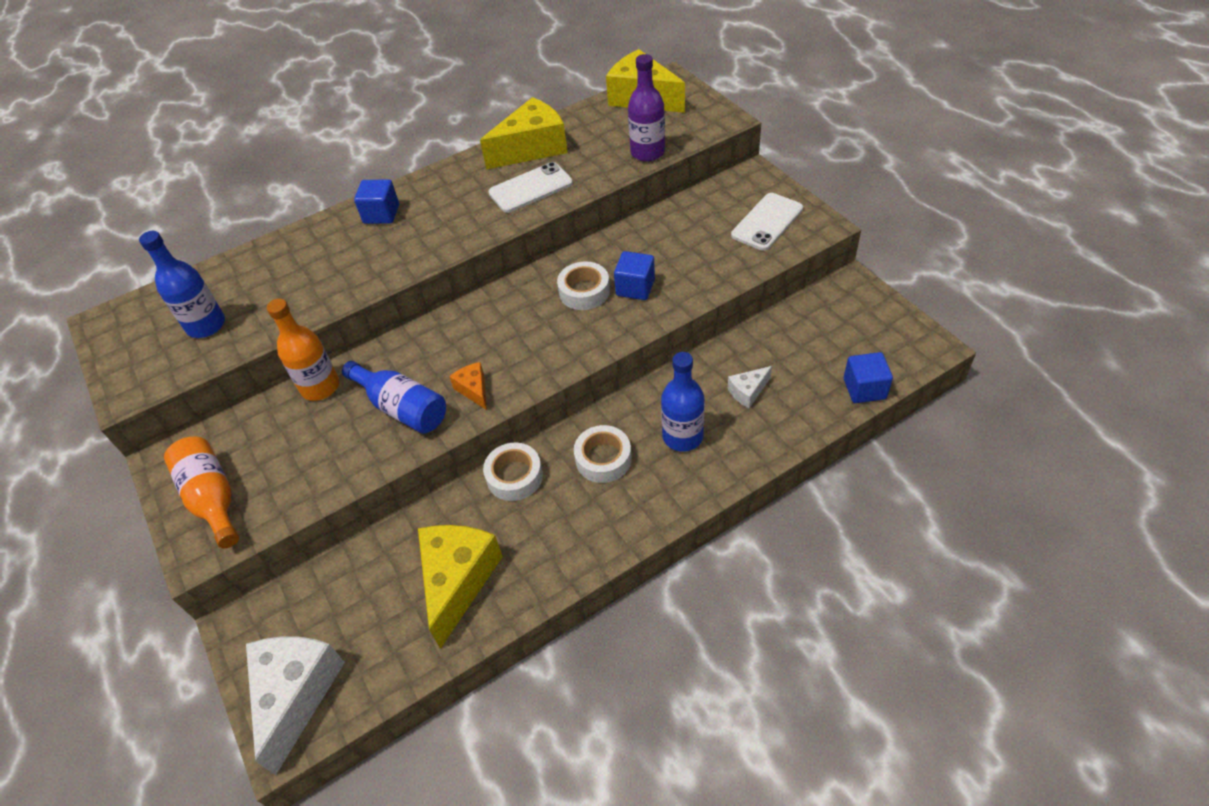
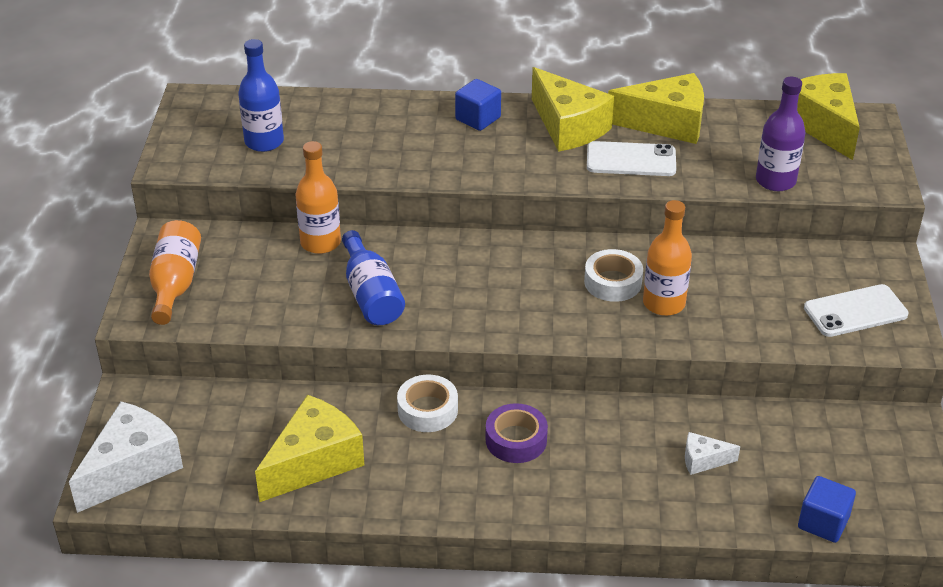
camera: 30 degrees right, 10 degrees down
(460, 186) = (568, 127): none -> yellow cheese
(474, 390) = (442, 313): orange cheese -> none
(603, 459) = (516, 440): white tape -> purple tape
(635, 287) = (664, 303): blue cube -> orange bottle
(682, 436) = (604, 462): blue bottle -> none

